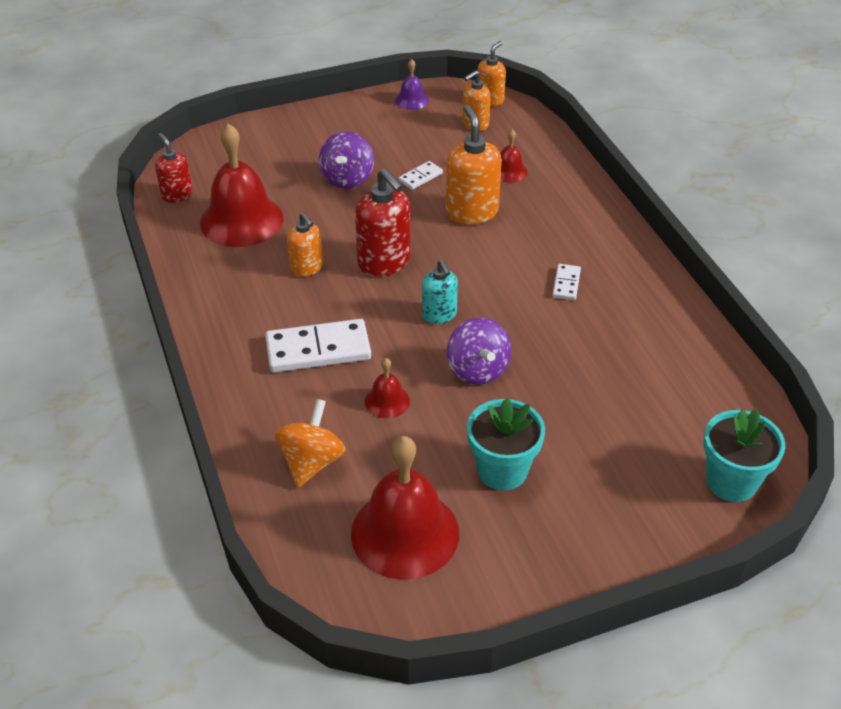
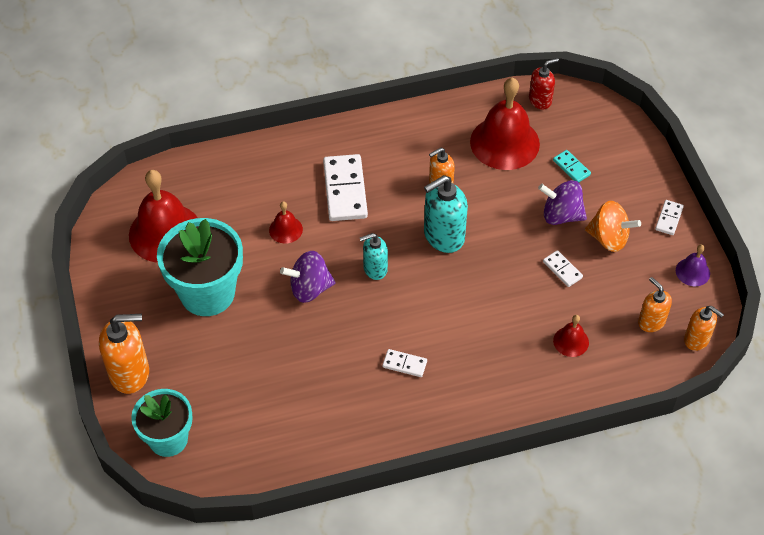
camera: 95 degrees right, 10 degrees up
(280, 172) = (571, 167): none -> turquoise domino
(311, 462) = (235, 184): orange spinning top -> orange spinning top (609, 238)
(347, 112) = (669, 218): none -> white domino
(384, 262) = (443, 236): red soap dispenser -> turquoise soap dispenser
(471, 212) = (509, 304): orange soap dispenser -> orange soap dispenser (130, 373)
(502, 470) = (207, 293): turquoise flower pot -> turquoise flower pot, size x1.50

